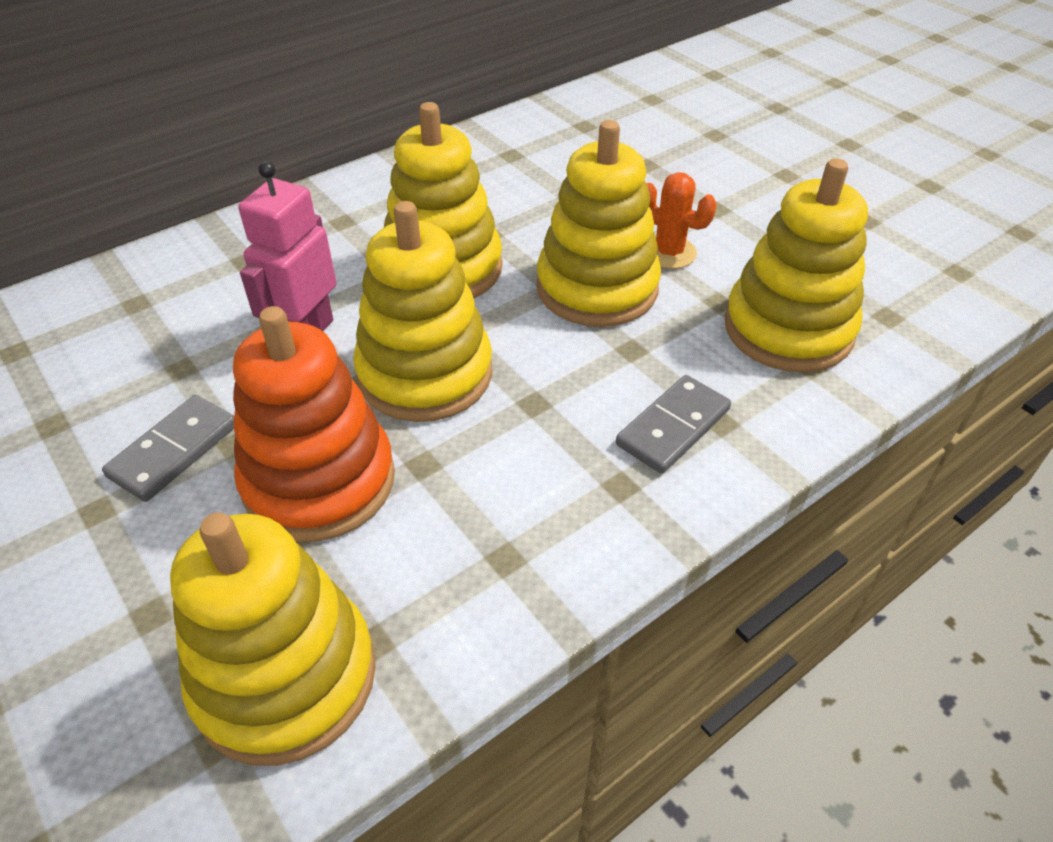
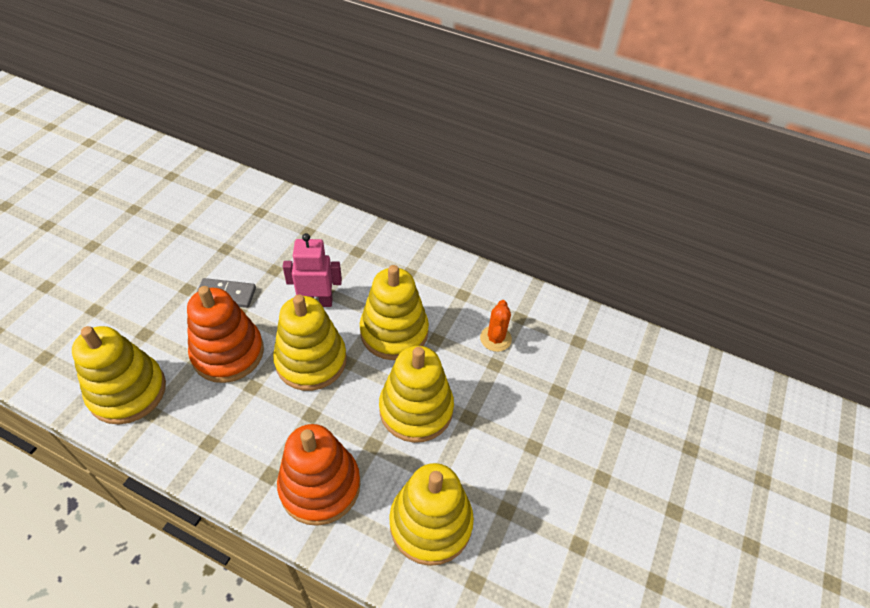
camera: 60 degrees right, 5 degrees up
(669, 252) = (469, 434): orange cactus -> orange cactus (495, 338)
(673, 427) = (320, 486): grey domino -> orange stacking toy

